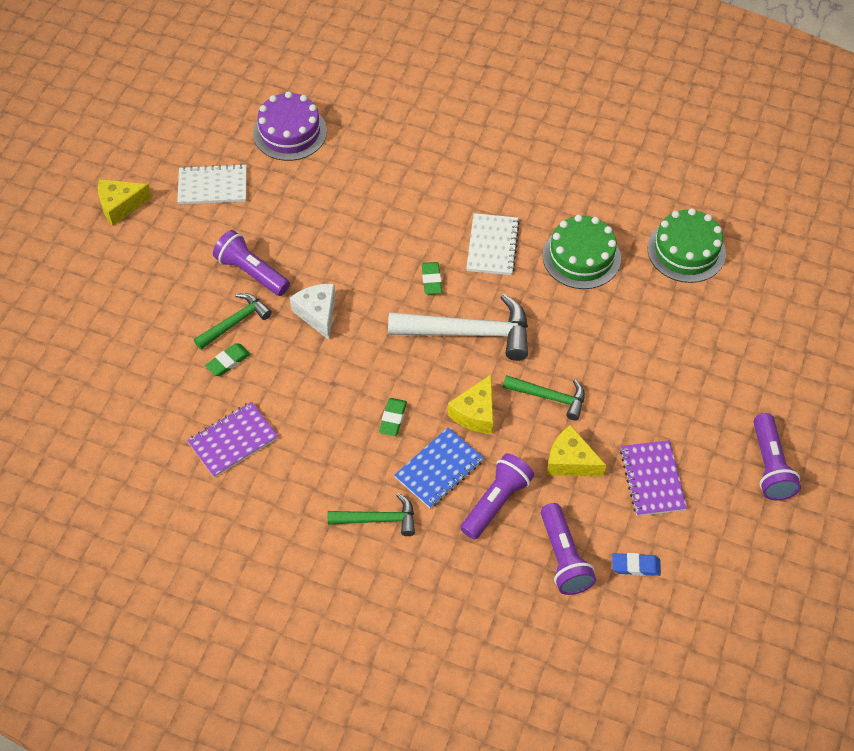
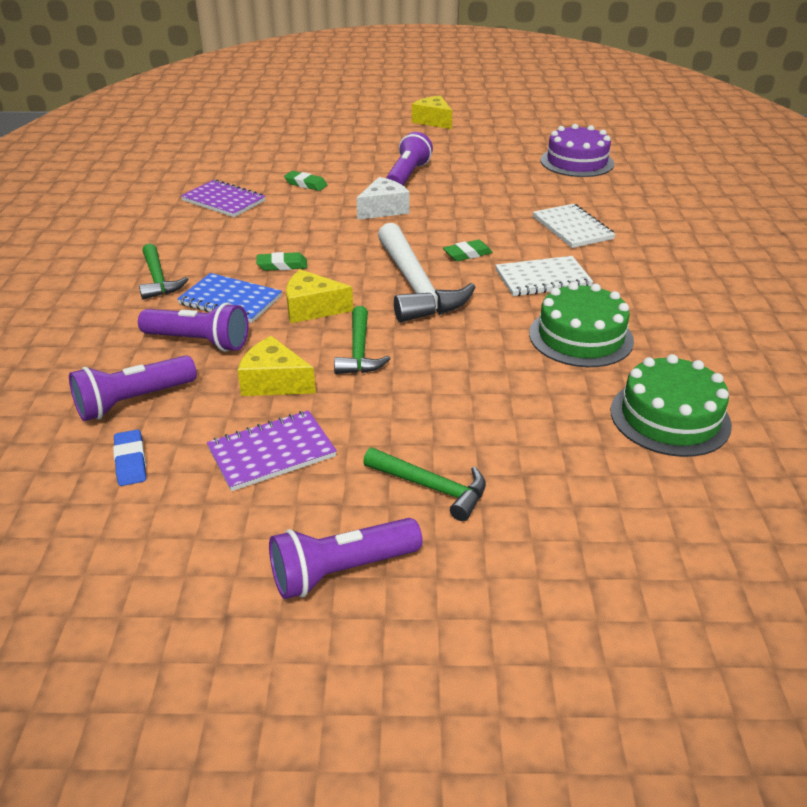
camera: 70 degrees right, 20 degrees down
(212, 186) = (485, 146): white notebook -> white notebook (572, 228)
(235, 322) = (349, 179): green hammer -> green hammer (432, 487)
(570, 461) = (274, 382): yellow cheese -> yellow cheese turned 75 degrees counterclockwise

